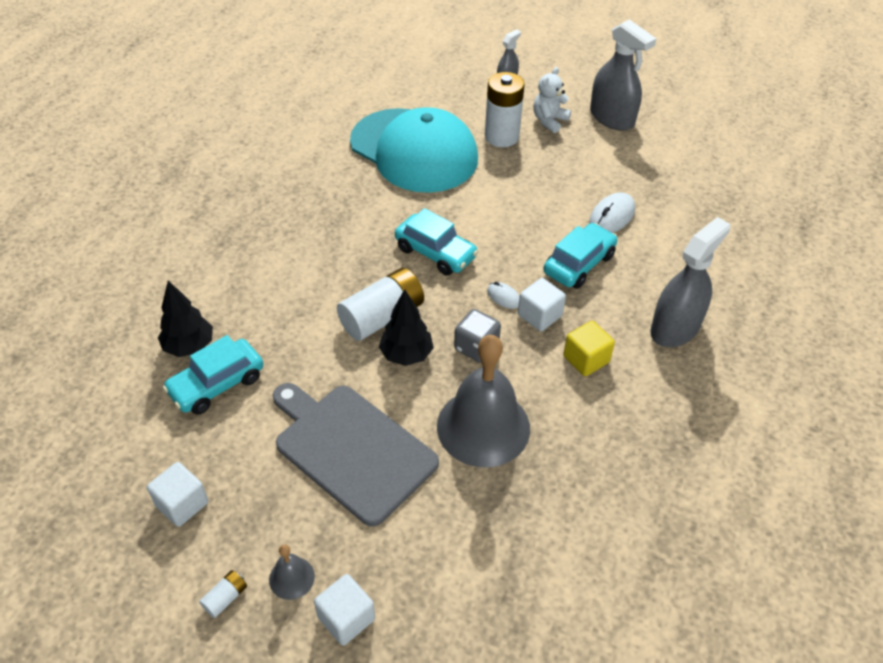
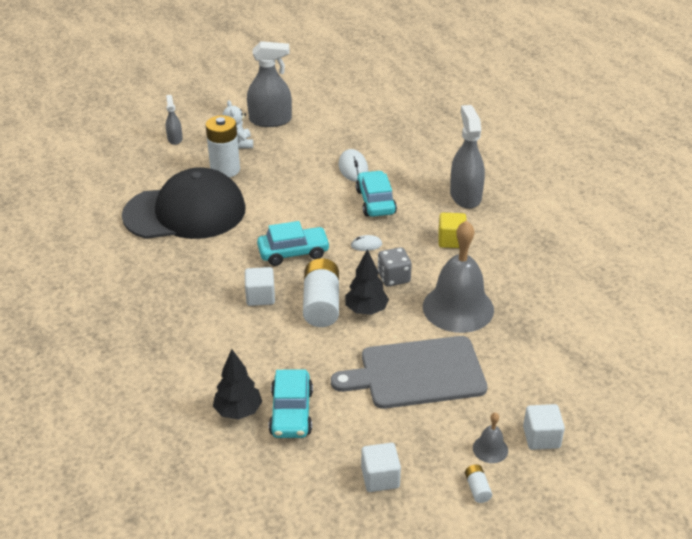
camera: 50 degrees left, 10 degrees down
(414, 150) = (185, 212): turquoise cap -> black cap
(539, 315) = (398, 239): white cube -> white cube (260, 297)

